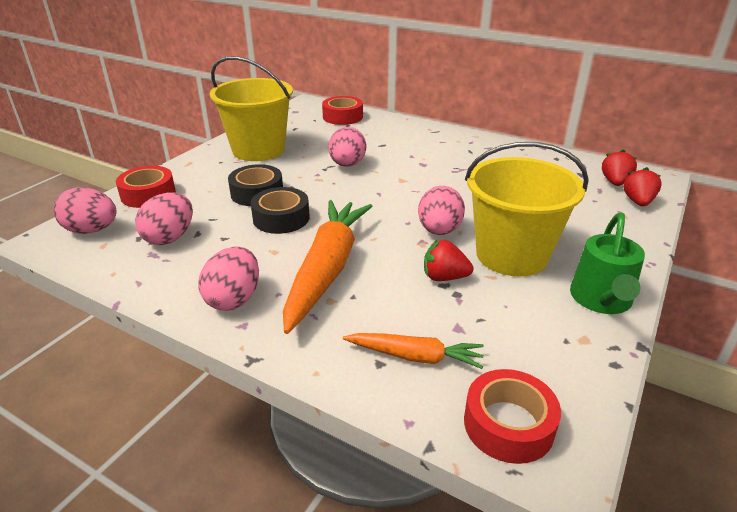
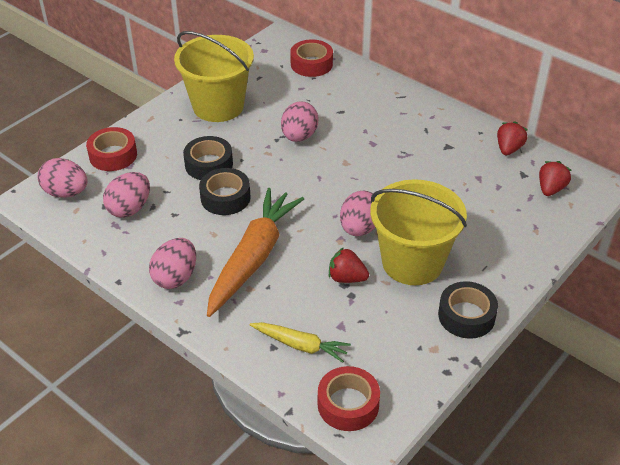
camera: 10 degrees right, 10 degrees up
(415, 357) = (300, 345): orange carrot -> yellow carrot
(601, 300) = (466, 316): green watering can -> black tape
(638, 202) = (559, 216): red strawberry -> red strawberry (508, 149)

